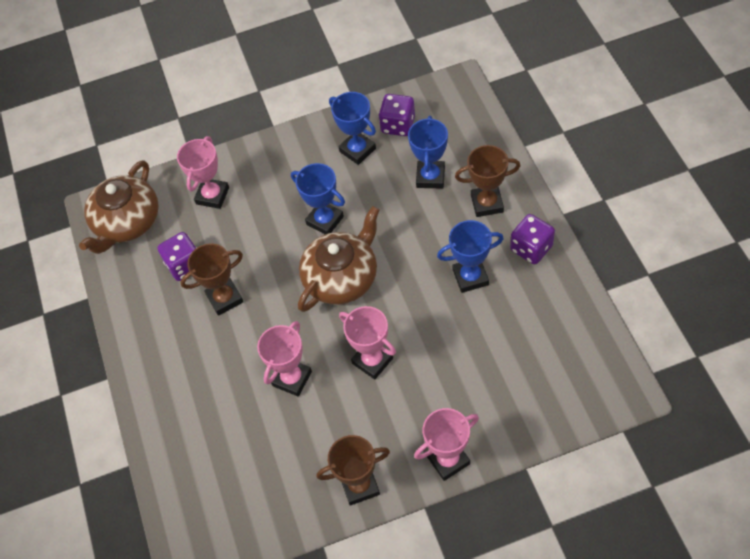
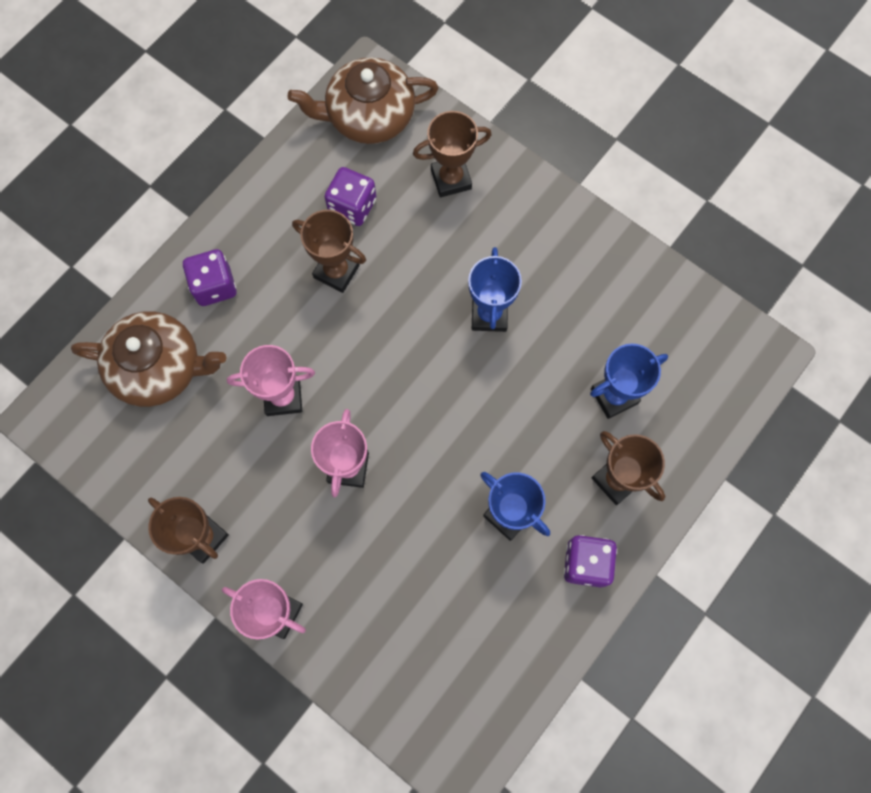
camera: 50 degrees right, 15 degrees up
(212, 196) = (451, 179): pink trophy -> brown trophy
(342, 277) = (429, 376): brown teapot -> brown teapot (159, 367)
(357, 150) = (601, 294): blue trophy -> none
(398, 125) = (663, 318): purple dice -> purple dice (214, 286)

